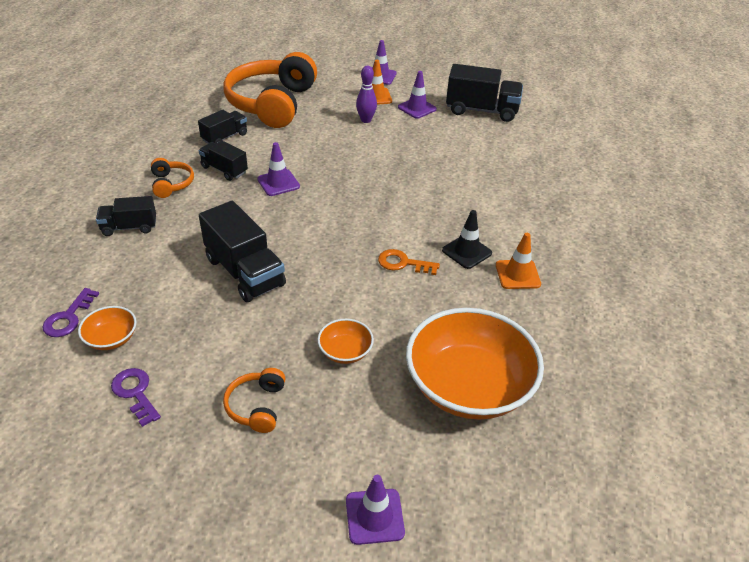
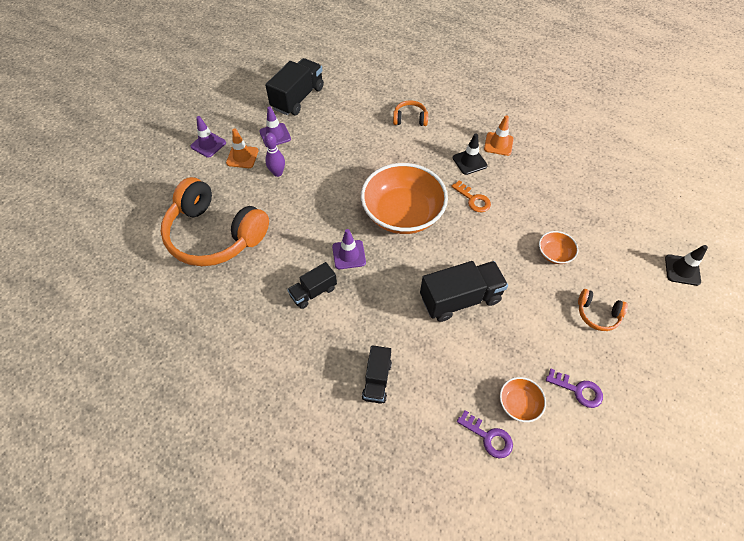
camera: 70 degrees left, 15 degrees up
(135, 393) = (578, 390): purple key -> purple key turned 135 degrees counterclockwise
(171, 184) = (320, 338): orange headphones -> orange headphones (410, 119)
(225, 137) = (258, 283): black truck -> none
(374, 516) = (682, 270): purple traffic cone -> black traffic cone
(403, 263) = (473, 199): orange key -> orange key turned 75 degrees counterclockwise
(468, 386) = (591, 199): orange bowl -> orange bowl (402, 213)

